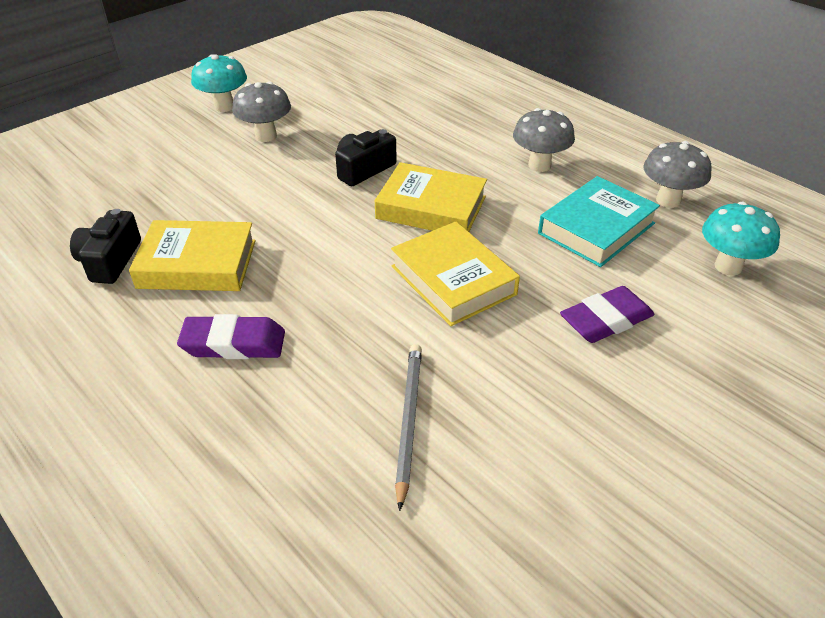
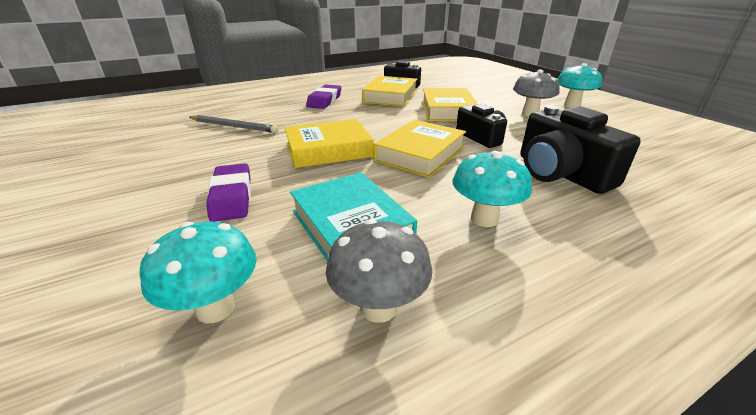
camera: 105 degrees right, 10 degrees down
(266, 199) = (447, 110): none -> yellow book
(435, 128) = (561, 173): none -> black camera
(539, 165) = (484, 219): grey mushroom -> turquoise mushroom

